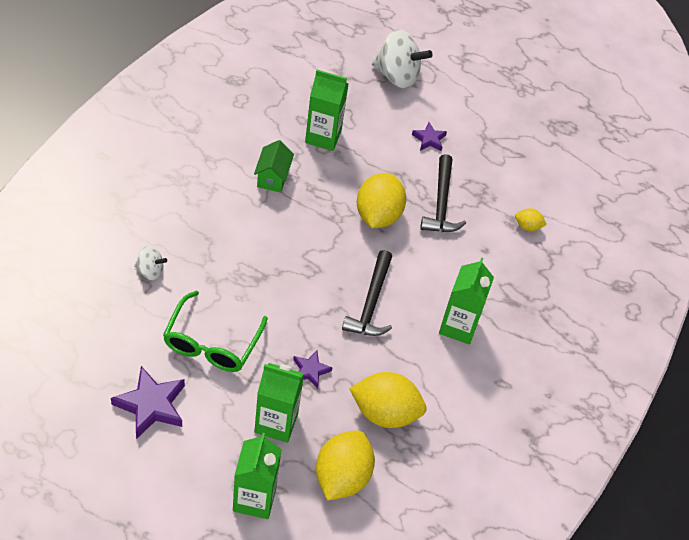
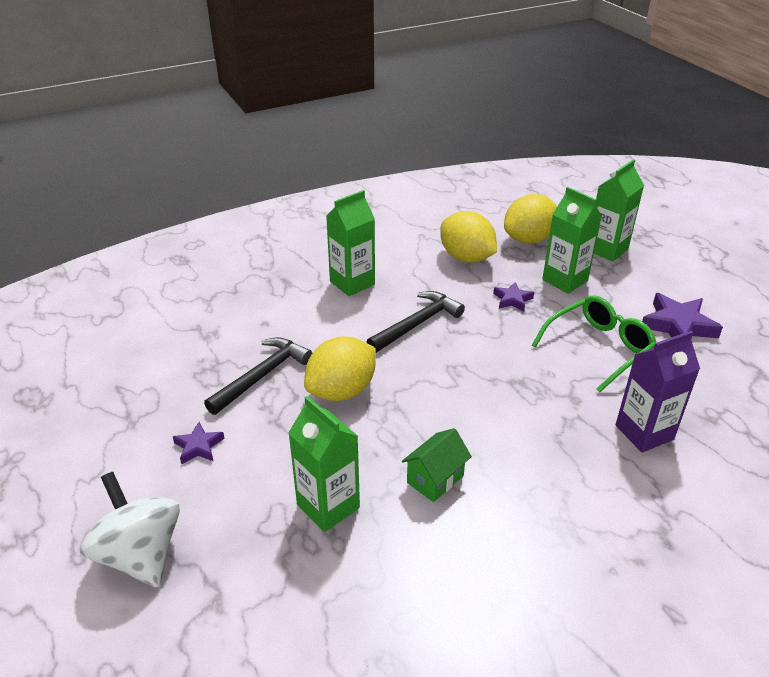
camera: 140 degrees left, 15 degrees down
(150, 271) = (644, 432): white spinning top -> purple carton
(527, 226) = (200, 325): yellow lemon -> none

